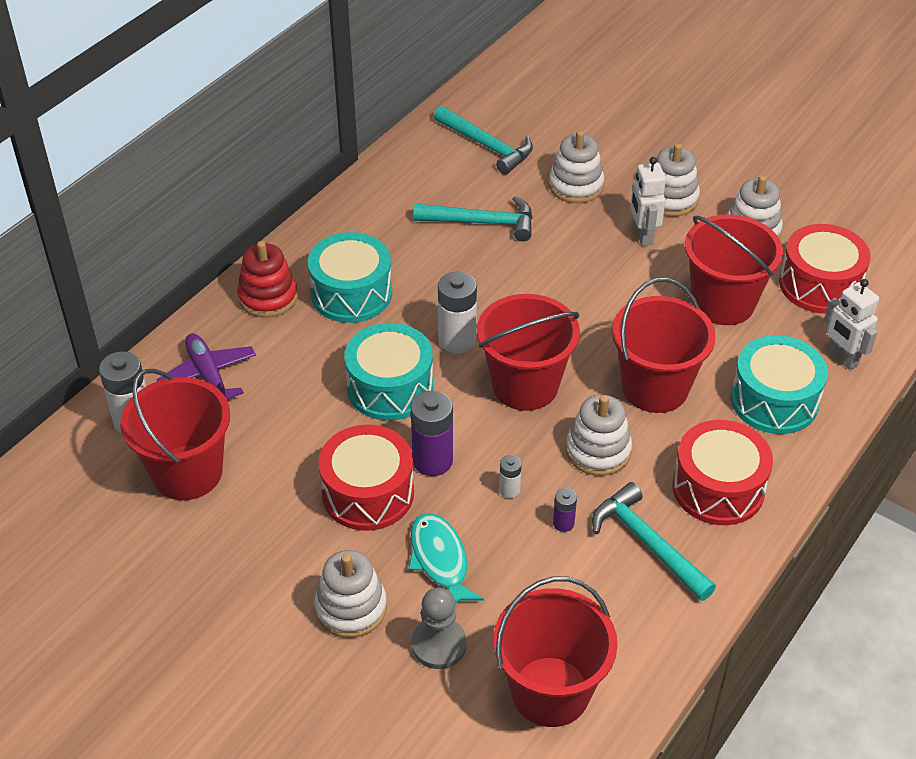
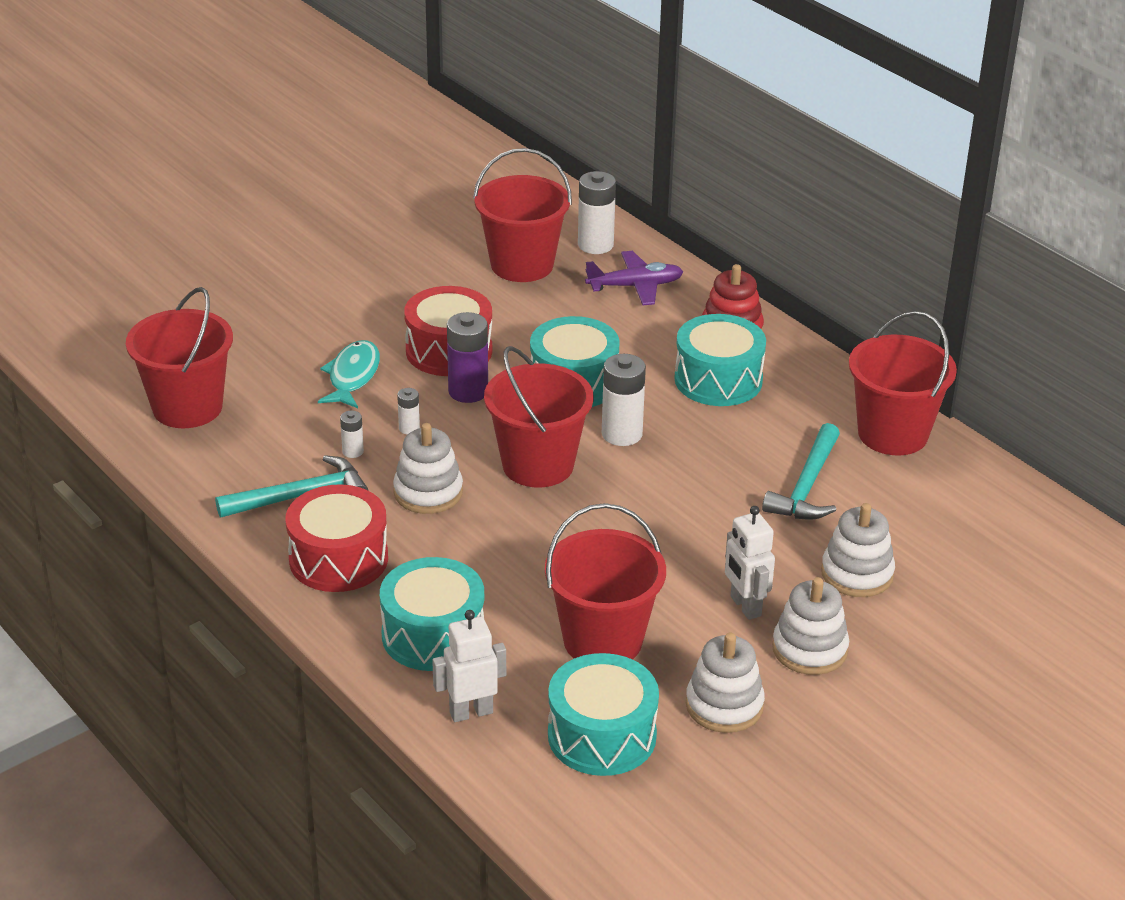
camera: 105 degrees right, 10 degrees down
(351, 608) = (332, 325): white stacking toy -> none
(439, 645) = (269, 361): grey pawn -> none
(440, 560) = (353, 376): turquoise fish -> turquoise fish turned 75 degrees counterclockwise
(486, 146) = (954, 517): turquoise hammer -> none
(563, 523) = (353, 451): purple battery -> white battery
(643, 235) = (745, 606): white robot -> white robot turned 120 degrees counterclockwise
(655, 388) = (493, 552): red bucket -> red bucket (892, 434)
(819, 285) = (602, 735): red drum -> turquoise drum

